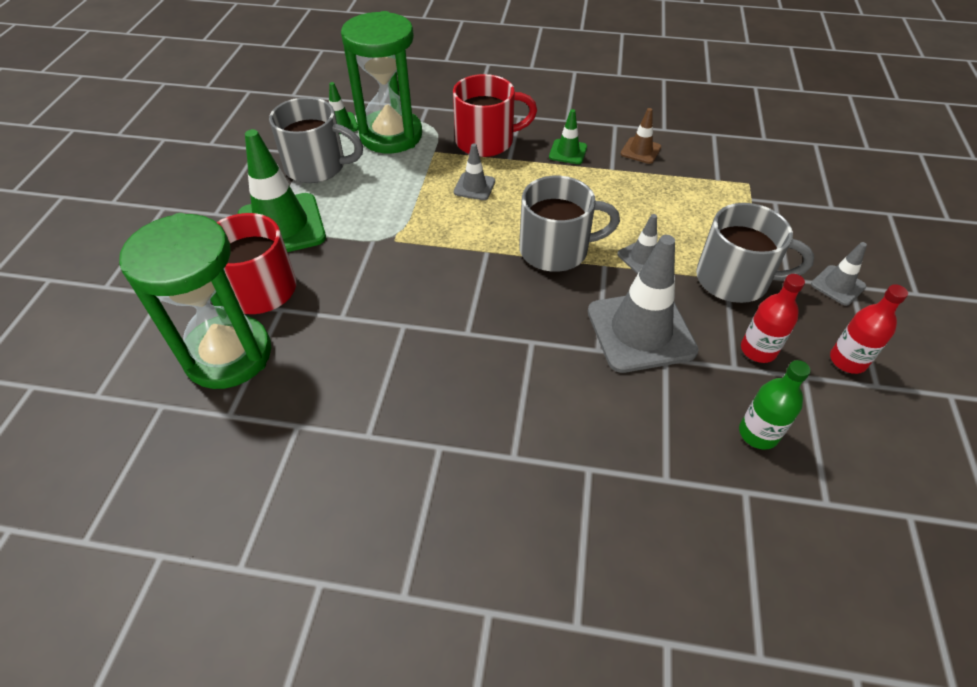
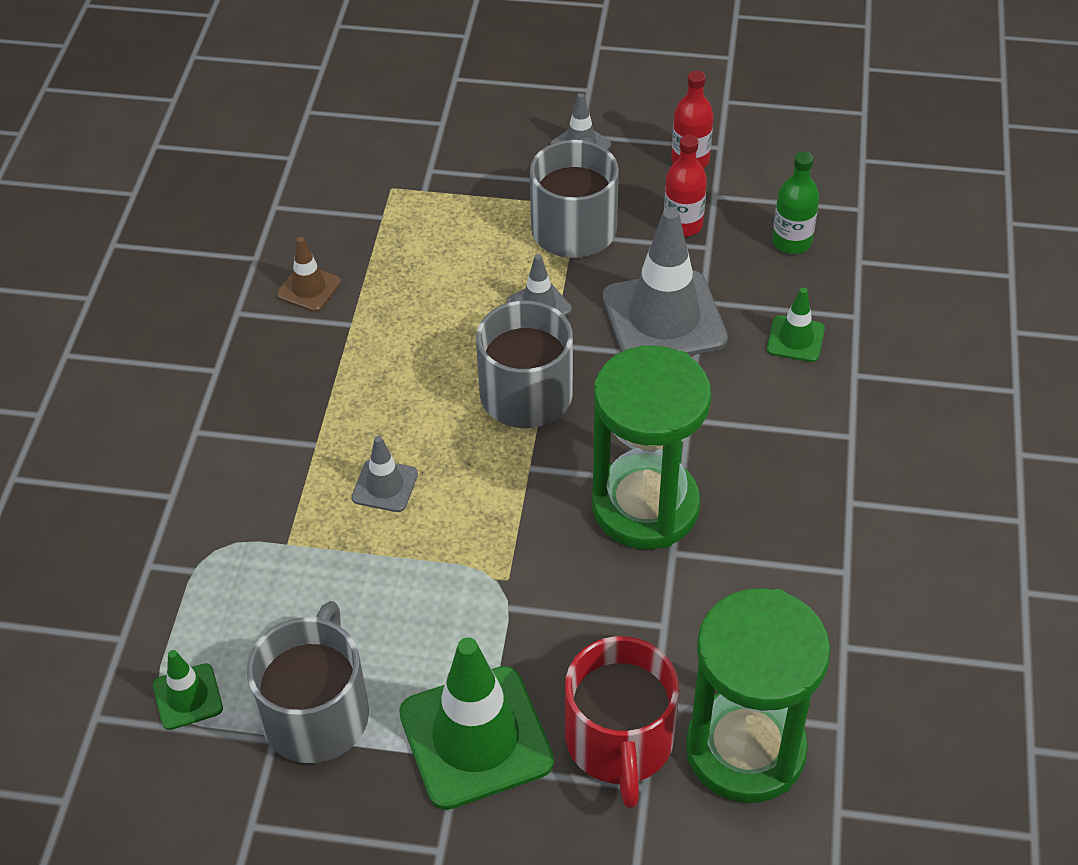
camera: 90 degrees left, 0 degrees up
(391, 135) = (234, 611): green hourglass -> green hourglass (645, 507)
(486, 141) = (265, 474): red mug -> none
(568, 152) = (304, 372): green traffic cone -> green traffic cone (795, 339)

